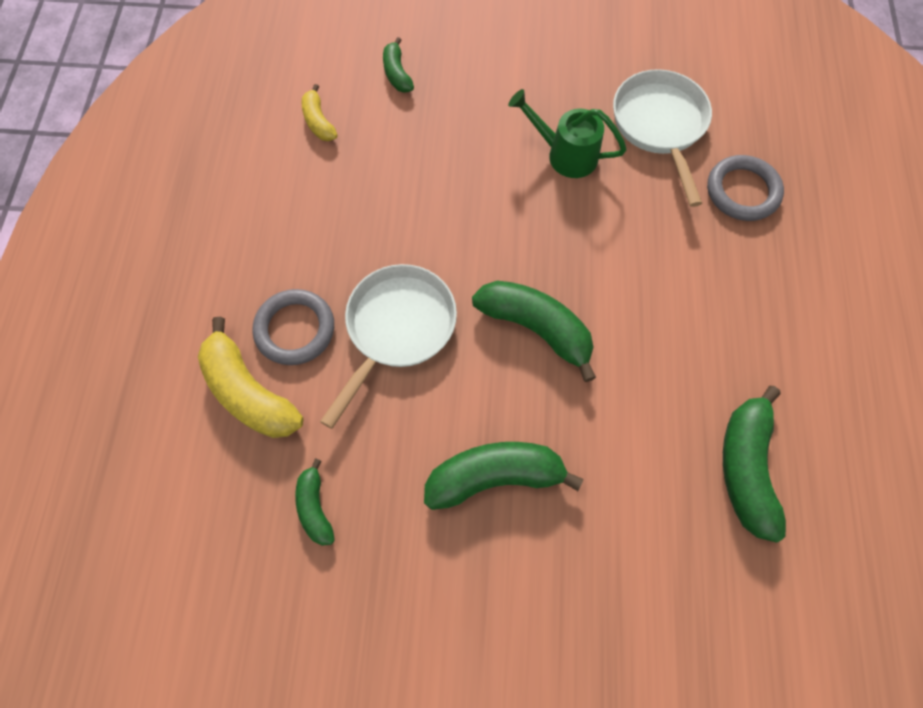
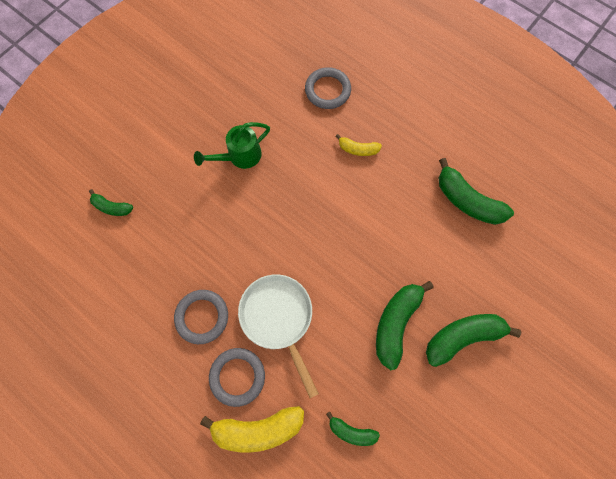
camera: 55 degrees left, 5 degrees up
(318, 121) = (107, 274): yellow banana -> yellow banana (358, 149)
(338, 245) = (202, 317): none -> grey ring
(536, 328) = (330, 245): green banana -> green banana (462, 336)
(660, 126) = (260, 98): white pan -> none

